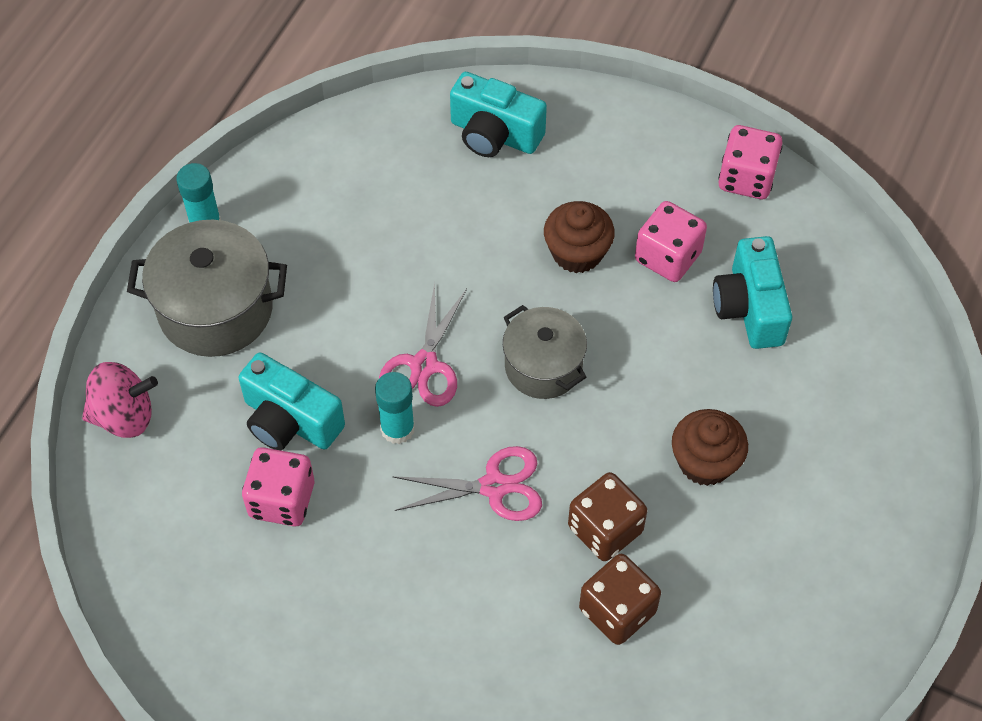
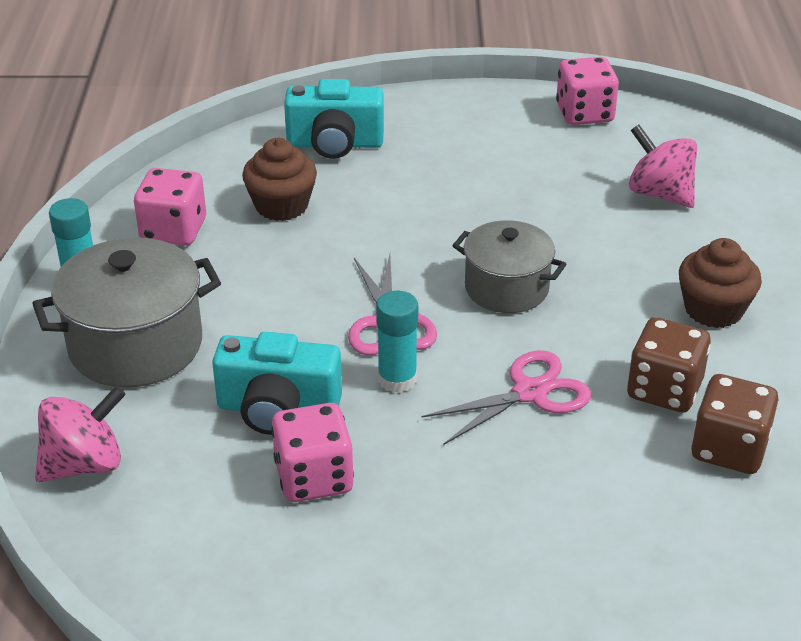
camera: 25 degrees left, 20 degrees down
(577, 252) = (474, 201): brown cupcake -> brown cupcake (281, 206)
(667, 257) = (559, 181): pink dice -> pink dice (173, 230)
(749, 308) = (659, 194): turquoise camera -> pink spinning top

